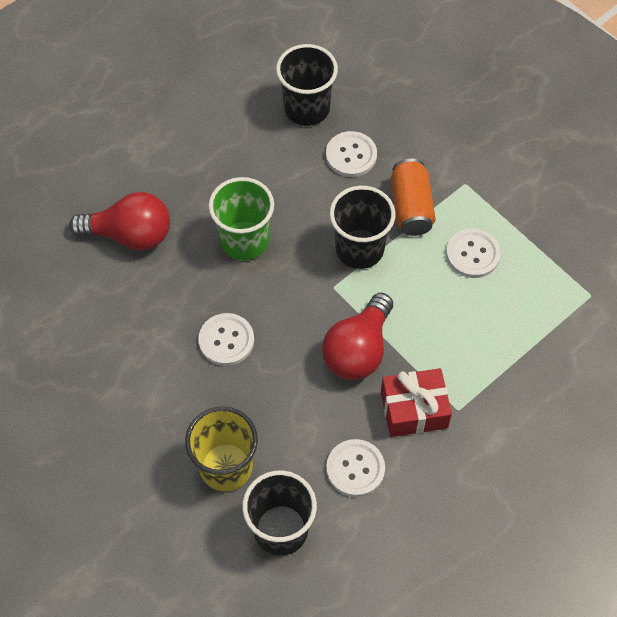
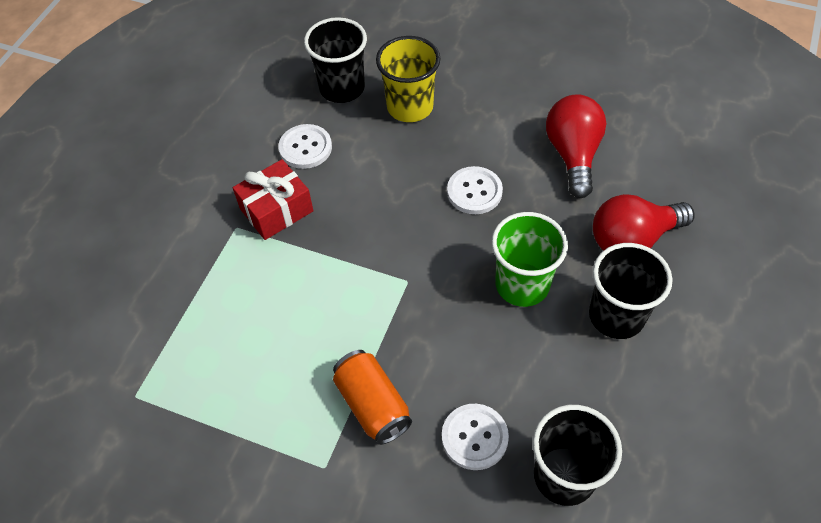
camera: 155 degrees right, 5 degrees down
(358, 350) = (351, 236): red light bulb -> red light bulb (573, 155)
(359, 249) = (403, 331): black cup -> black cup (616, 316)
(472, 254) = (280, 382): white button -> none

